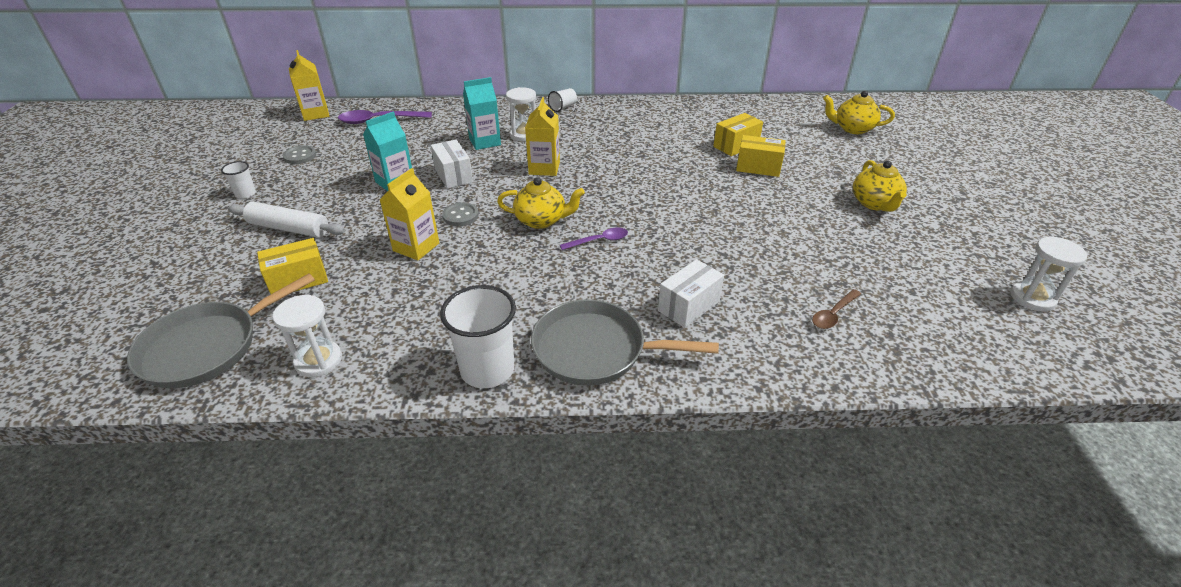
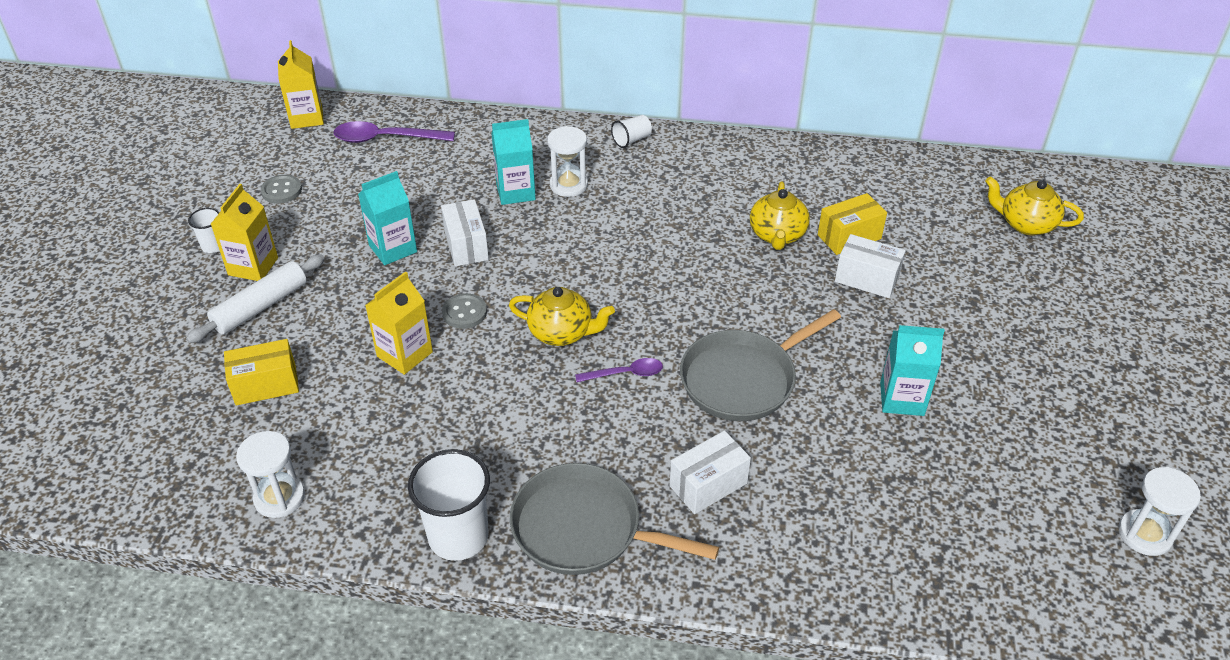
camera: 10 degrees right, 5 degrees up
(206, 347) = (164, 463): grey pan -> grey pan (742, 379)
(289, 228) = (260, 306): white rolling pin -> white rolling pin turned 75 degrees counterclockwise
(544, 168) = (583, 247): yellow carton -> yellow carton (253, 266)
(758, 167) = (866, 279): yellow box -> white box
(814, 234) = (902, 398): none -> turquoise carton
(833, 314) = (880, 521): brown spoon -> none
(874, 203) = (1002, 359): yellow teapot -> yellow teapot (777, 235)

